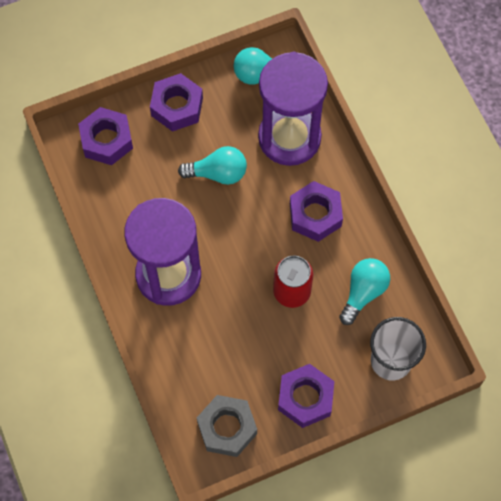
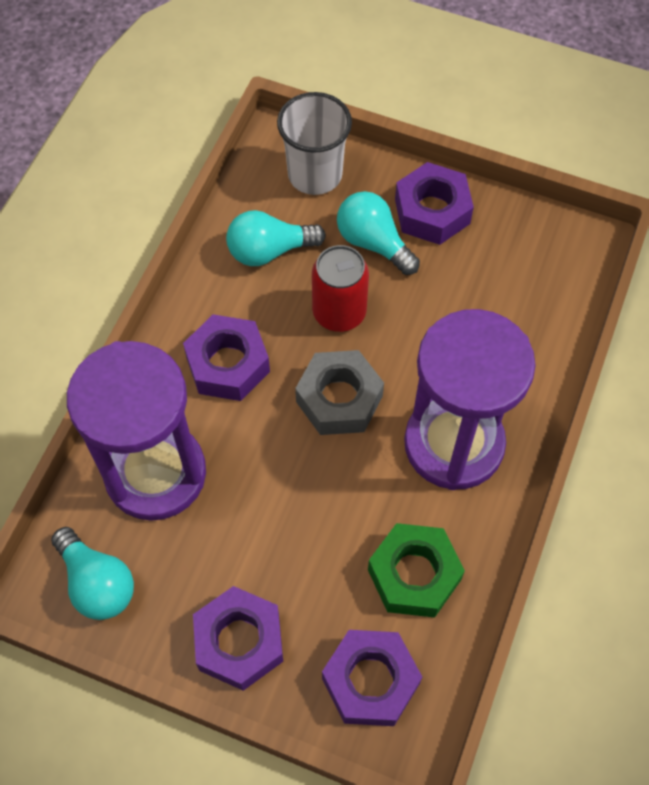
camera: 135 degrees left, 5 degrees down
(129, 198) = (414, 575): none -> green nut
(218, 173) = (280, 508): turquoise light bulb -> turquoise light bulb (373, 243)
(227, 428) = (537, 249): grey nut -> grey nut (339, 399)

